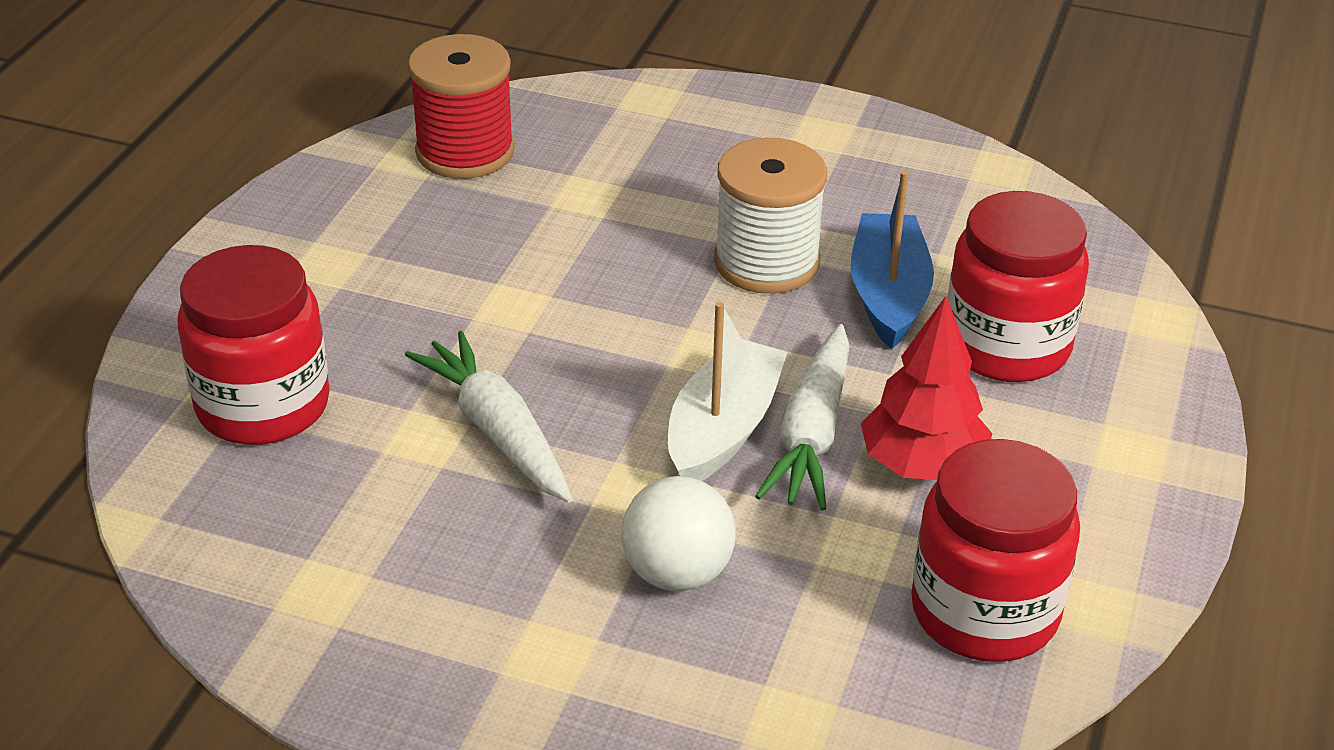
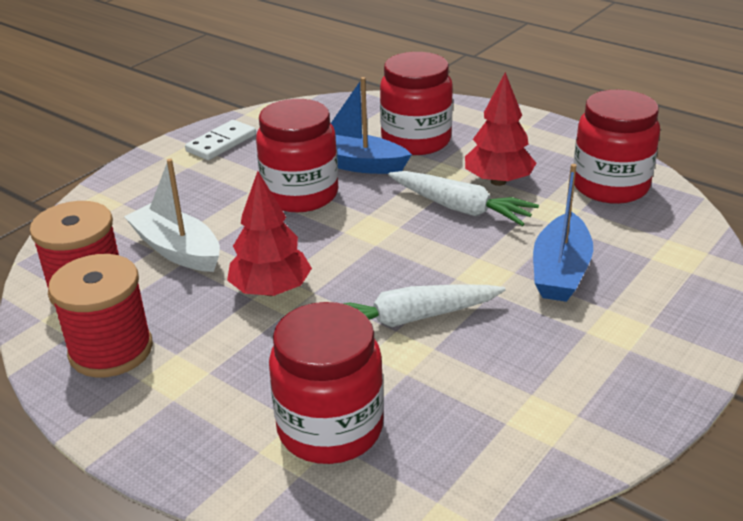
camera: 70 degrees left, 5 degrees down
(358, 204) = (111, 350): none -> red spool
(518, 293) = (271, 290): none -> red tree
(677, 573) = (560, 271): white ball -> blue boat
(723, 429) = (444, 235): white boat -> white boat (177, 250)
(766, 262) = (300, 195): white spool -> red jar
(874, 152) = (221, 143): none -> white domino

